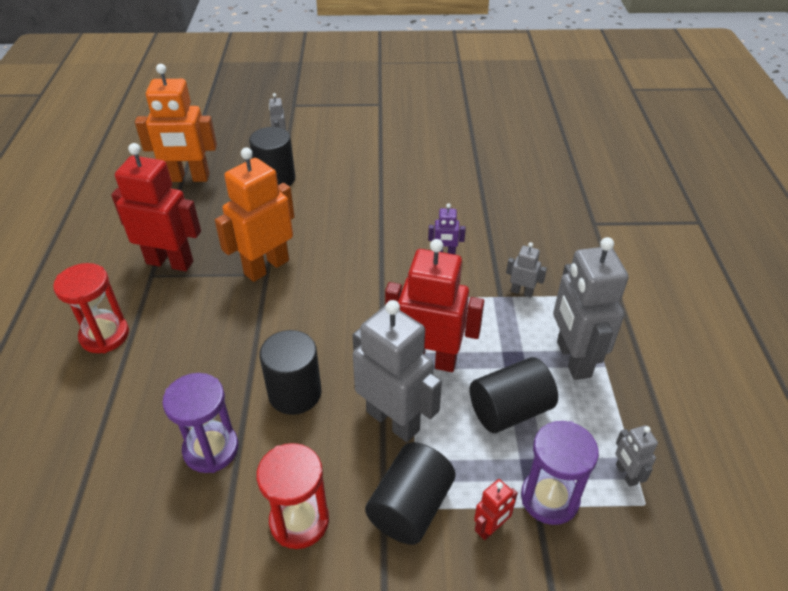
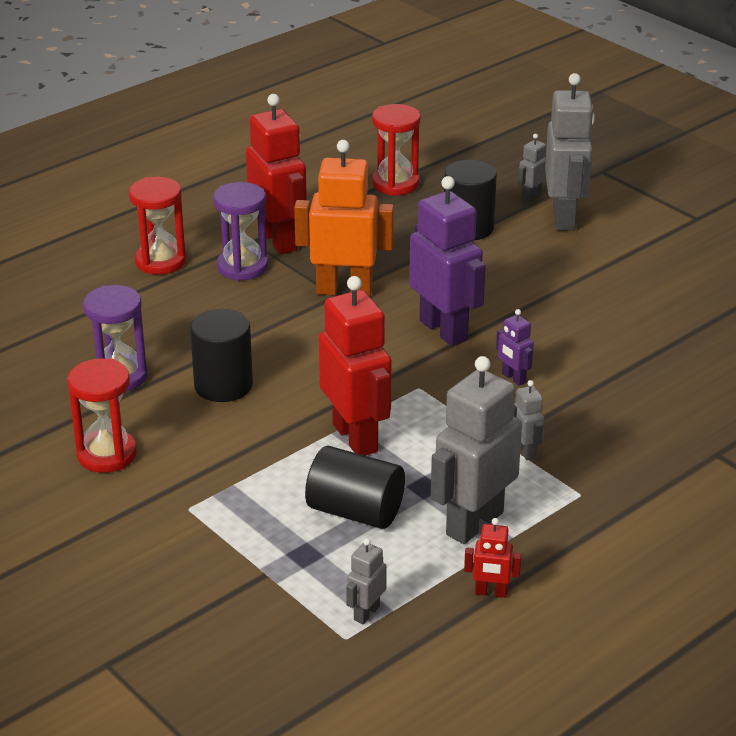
camera: 50 degrees right, 10 degrees down
(188, 178) = (395, 184): orange robot -> red hourglass
(363, 251) = (444, 330): none -> purple robot
(393, 420) = (260, 451): grey robot -> grey robot (564, 218)
(410, 507) = (184, 503): black cylinder -> none
(490, 528) = (213, 556): red robot -> red robot (491, 593)
(549, 498) = (283, 577): purple hourglass -> purple hourglass (242, 267)

